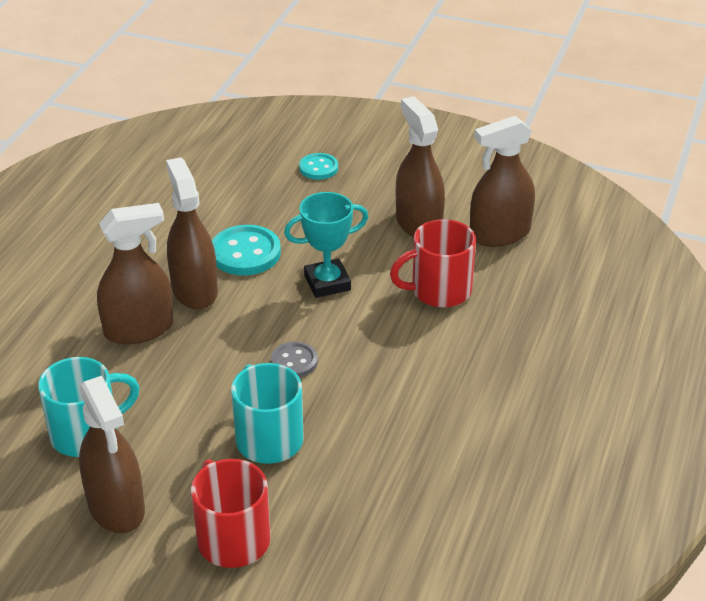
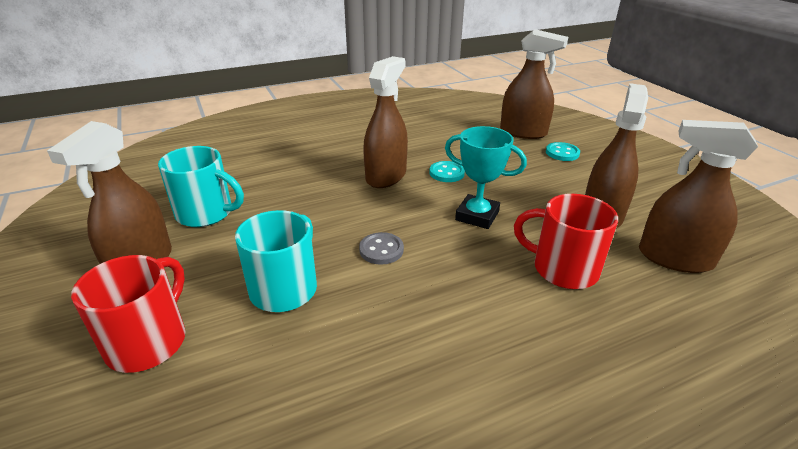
camera: 45 degrees right, 5 degrees down
(139, 329) = (324, 178): brown spray bottle -> brown spray bottle (523, 132)
(245, 253) = (446, 173): turquoise button -> turquoise button, size x0.61

